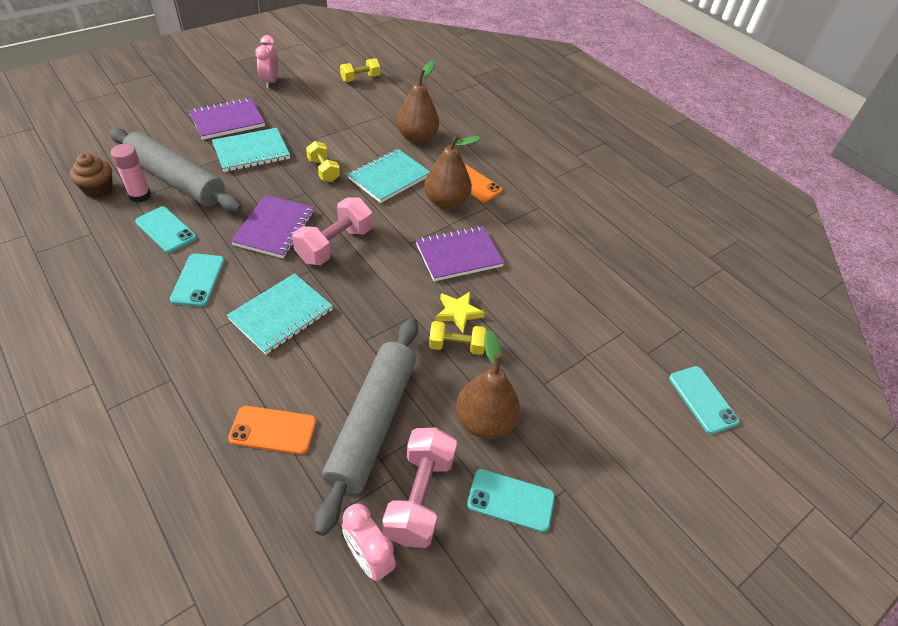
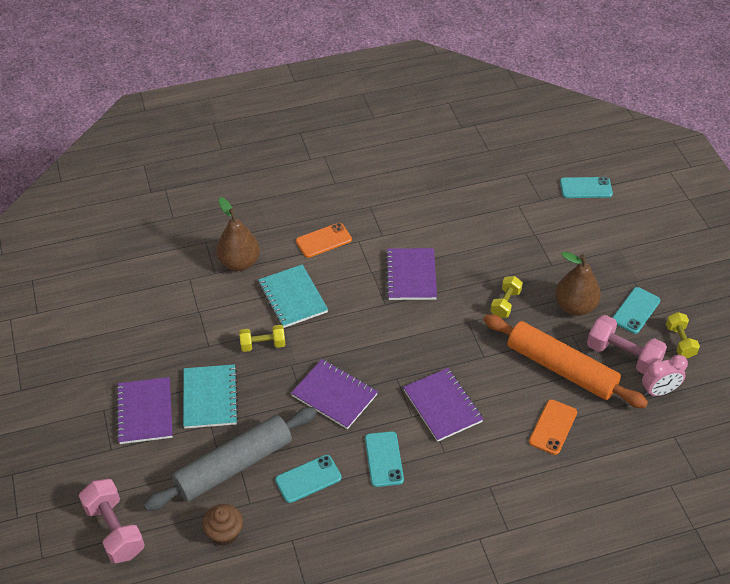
camera: 65 degrees left, 0 degrees up
(140, 195) = (248, 497): pink glue stick -> none
(198, 280) = (384, 459): turquoise phone -> turquoise phone turned 60 degrees clockwise
(270, 82) = (82, 364): pink clock -> none
(281, 315) = (442, 406): turquoise notebook -> purple notebook
(335, 245) = (371, 356): pink dumbbell -> pink dumbbell (114, 530)
(360, 78) = (112, 284): yellow dumbbell -> yellow dumbbell (680, 341)
(373, 423) = (561, 368): grey rolling pin -> orange rolling pin
(446, 202) = (342, 266): brown pear -> none
(458, 313) = (473, 293): yellow star -> none

